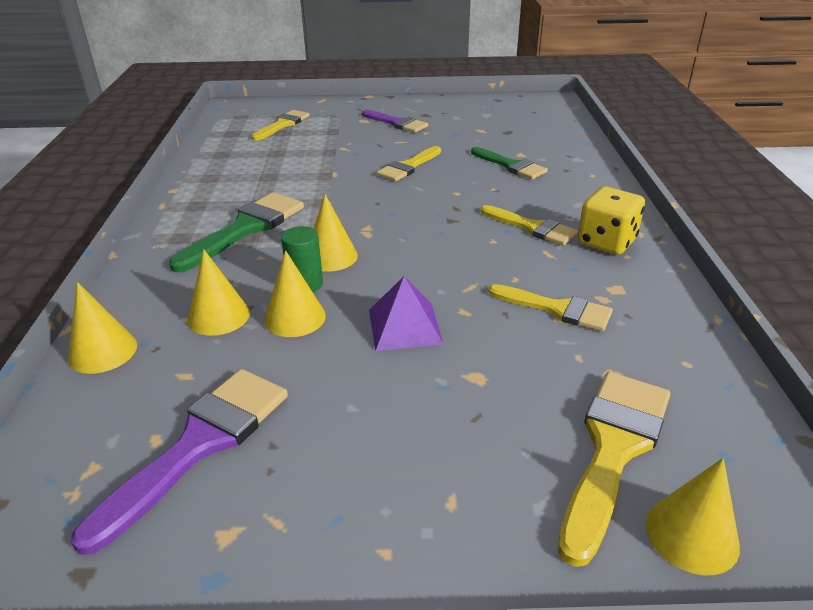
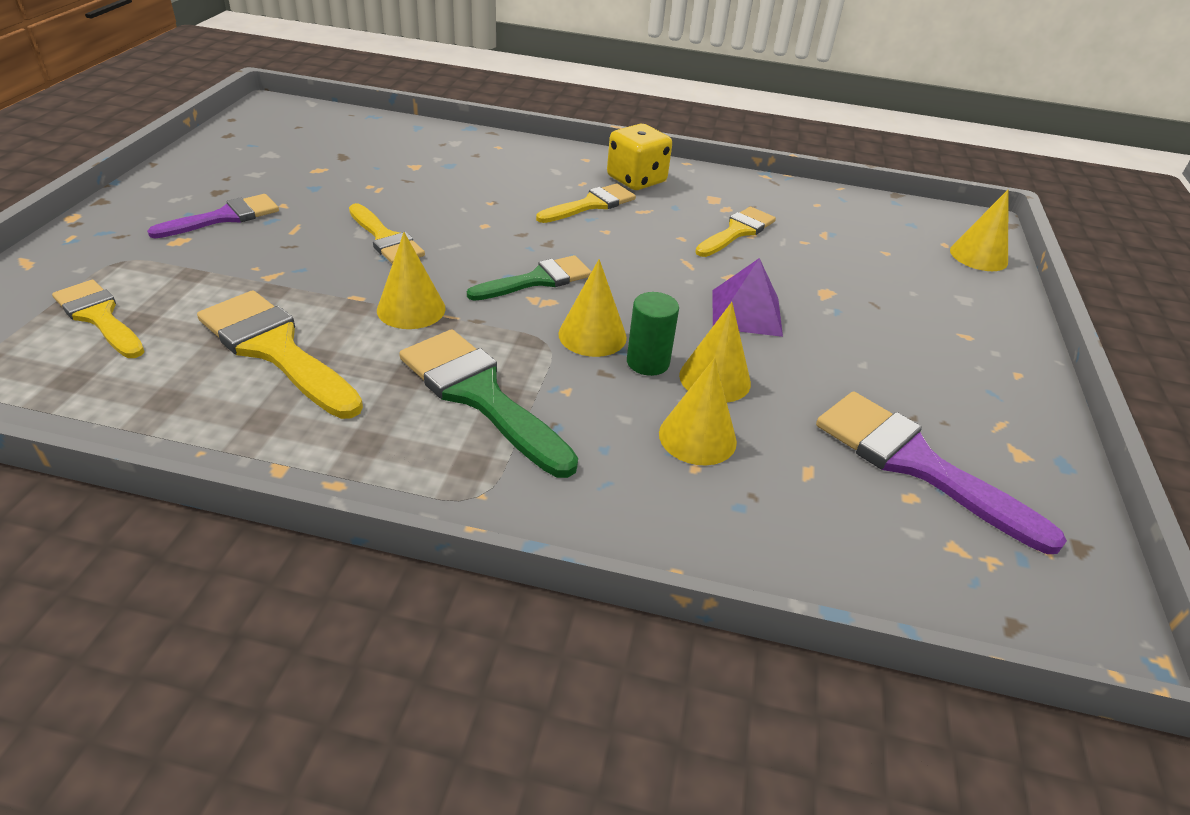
camera: 80 degrees left, 5 degrees up
(103, 351) = (753, 546): yellow cone -> yellow cone (411, 309)
(511, 166) = (441, 178): green brush -> green brush (538, 280)
(613, 448) = (907, 258): yellow brush -> yellow brush (275, 349)

